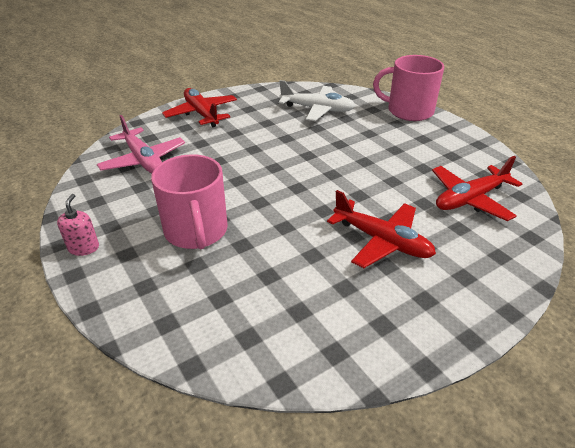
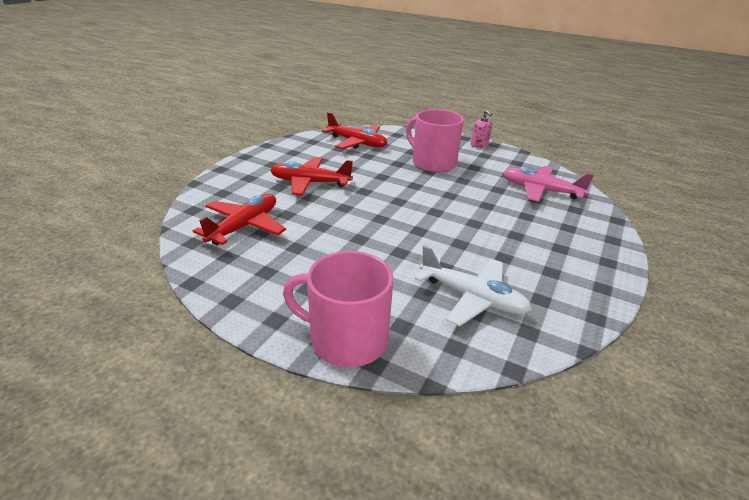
camera: 150 degrees right, 5 degrees down
(201, 114) = (583, 247): red plane -> red plane (357, 143)
(317, 109) = (473, 298): white plane -> white plane turned 135 degrees counterclockwise
(409, 111) = (346, 339): pink mug -> pink mug turned 150 degrees counterclockwise

